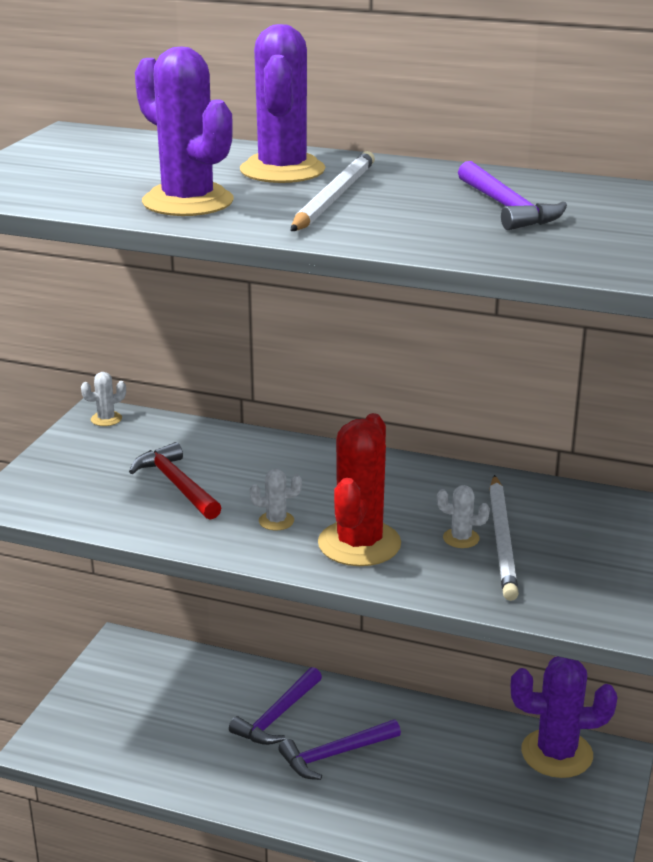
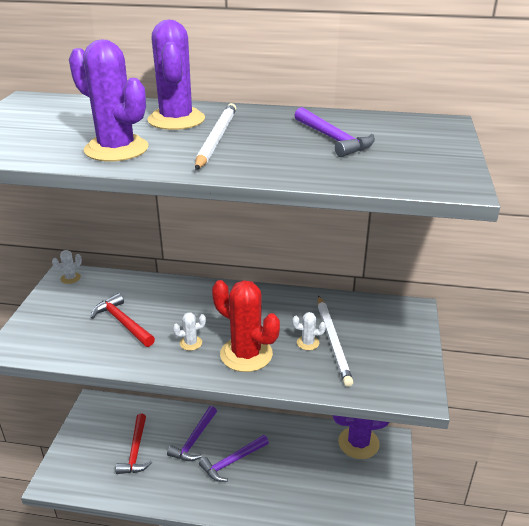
camera: 10 degrees left, 5 degrees up
(179, 720) = (135, 451): none -> red hammer
(359, 544) = (246, 354): red cactus -> red cactus turned 60 degrees counterclockwise

